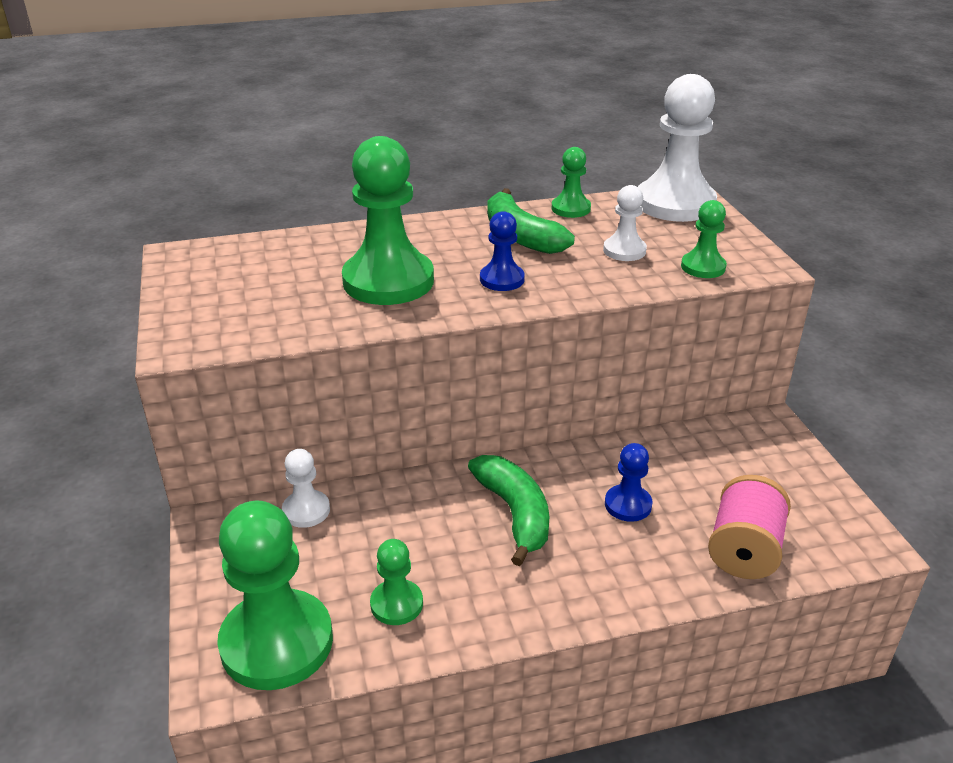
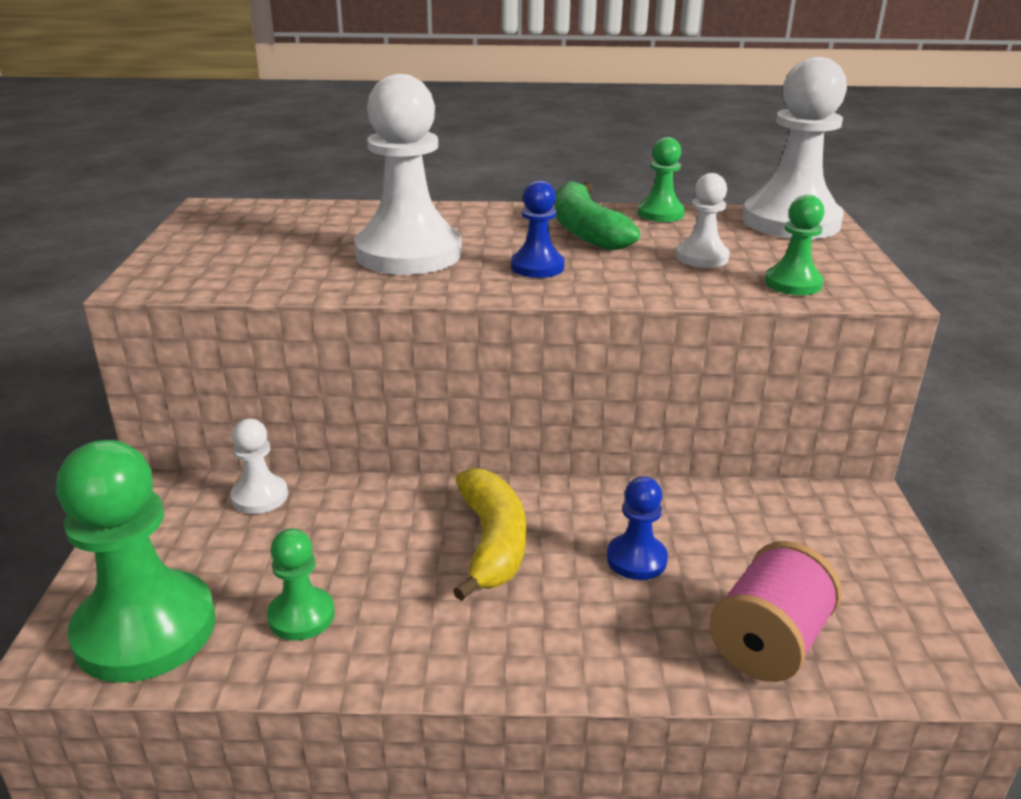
camera: 15 degrees right, 5 degrees down
(388, 281) = (408, 254): green pawn -> white pawn
(514, 513) = (492, 543): green banana -> yellow banana

